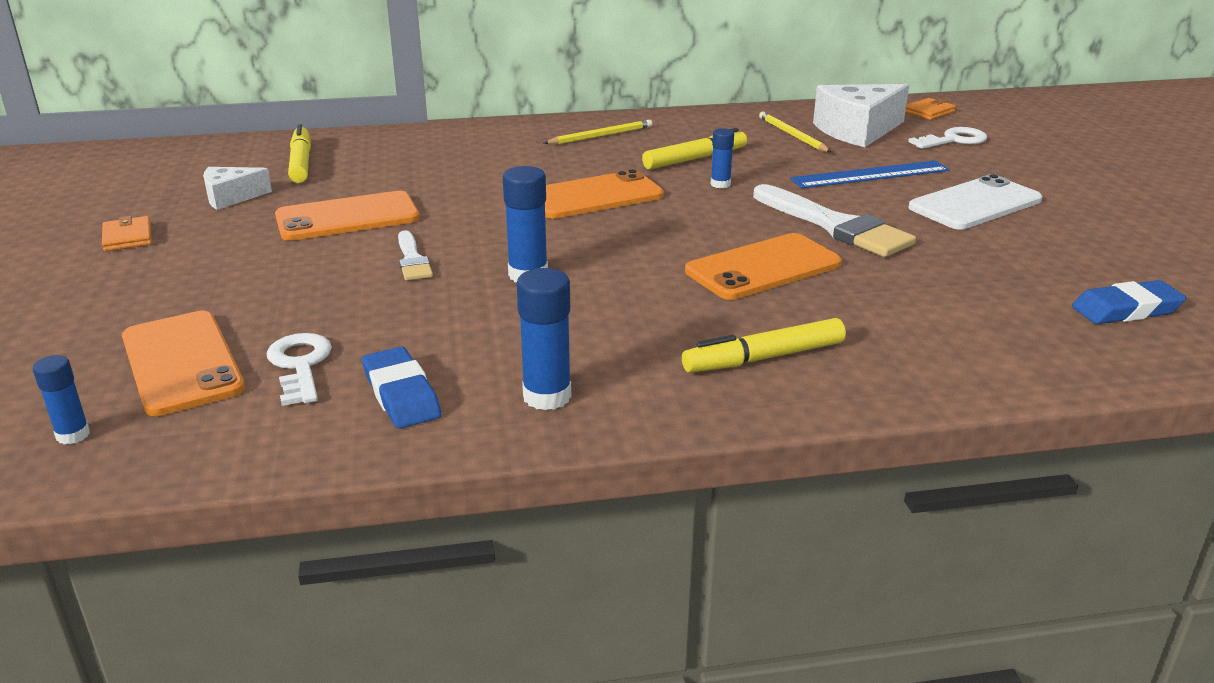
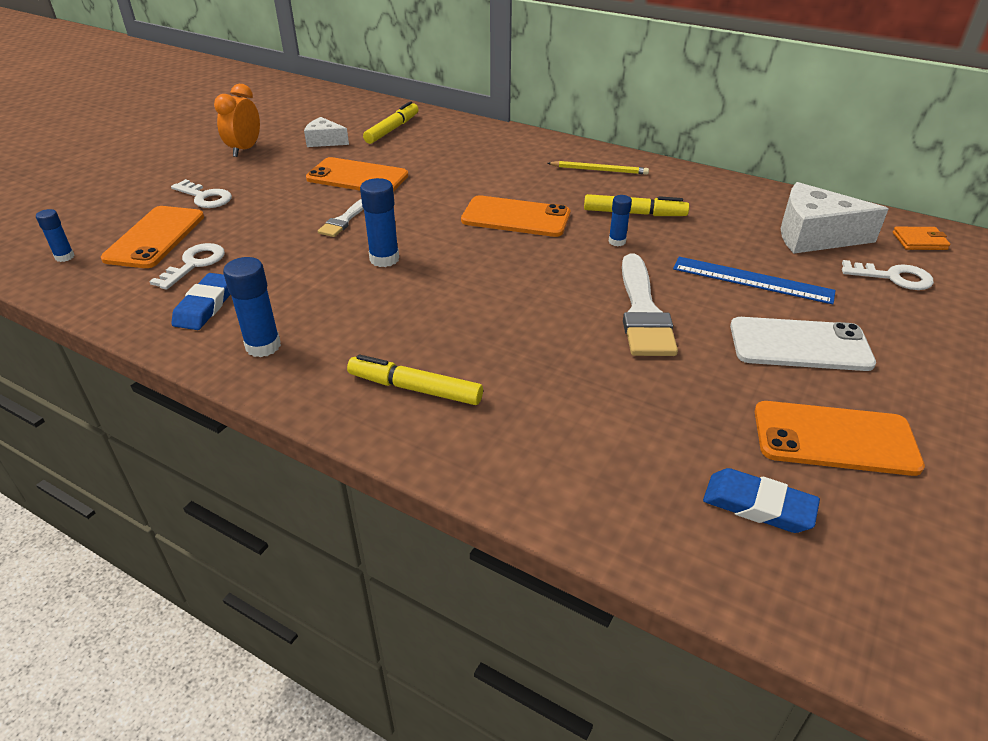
camera: 40 degrees right, 10 degrees up
(128, 237) = (245, 150): orange wallet -> orange clock
(171, 300) = (205, 197): none -> white key
(763, 267) = (531, 321): orange phone -> orange phone (834, 438)
(792, 135) = (748, 220): yellow pencil -> none

